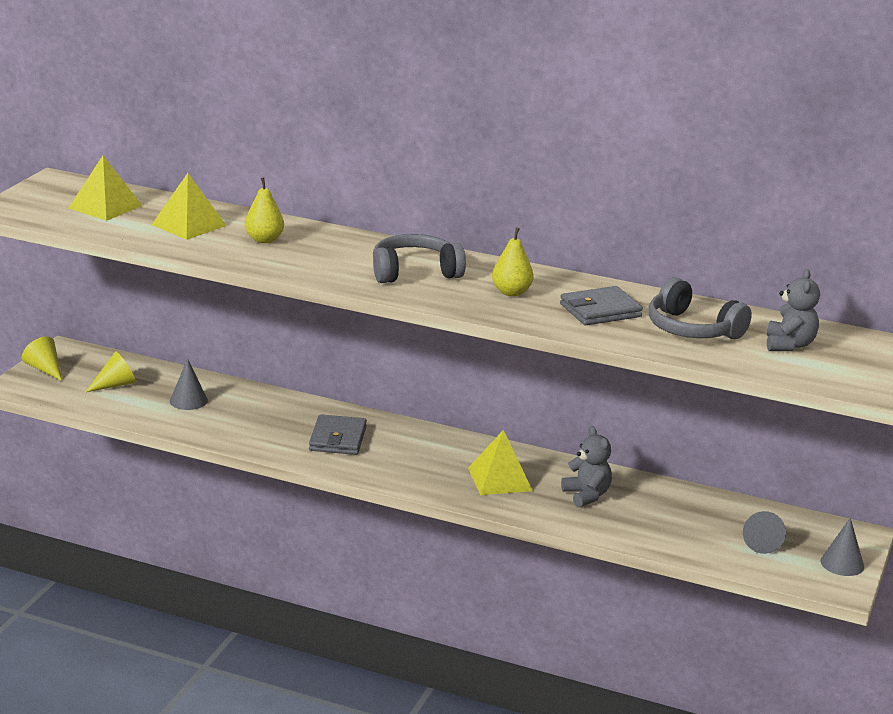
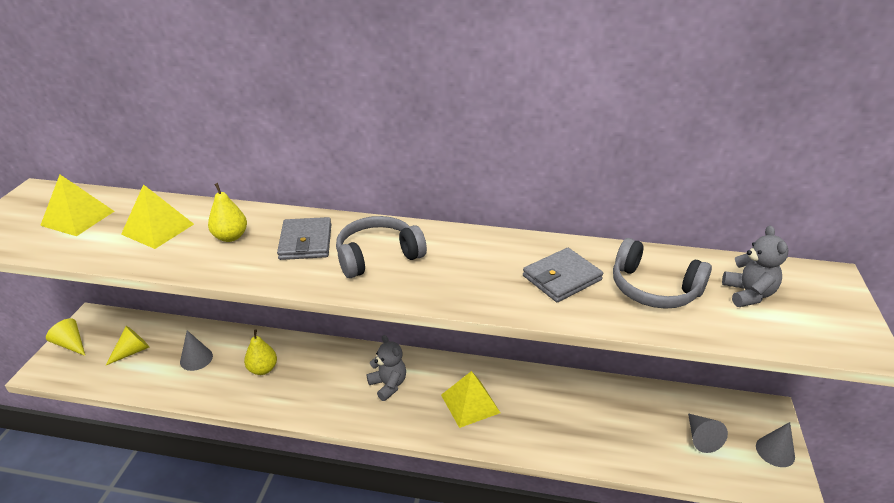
camera: 10 degrees left, 10 degrees up
(337, 439) = (327, 381): grey wallet -> grey wallet (305, 242)
(511, 292) = (473, 268): yellow pear -> yellow pear (263, 369)
(587, 495) = (545, 409): grey teddy bear -> grey teddy bear (388, 385)

